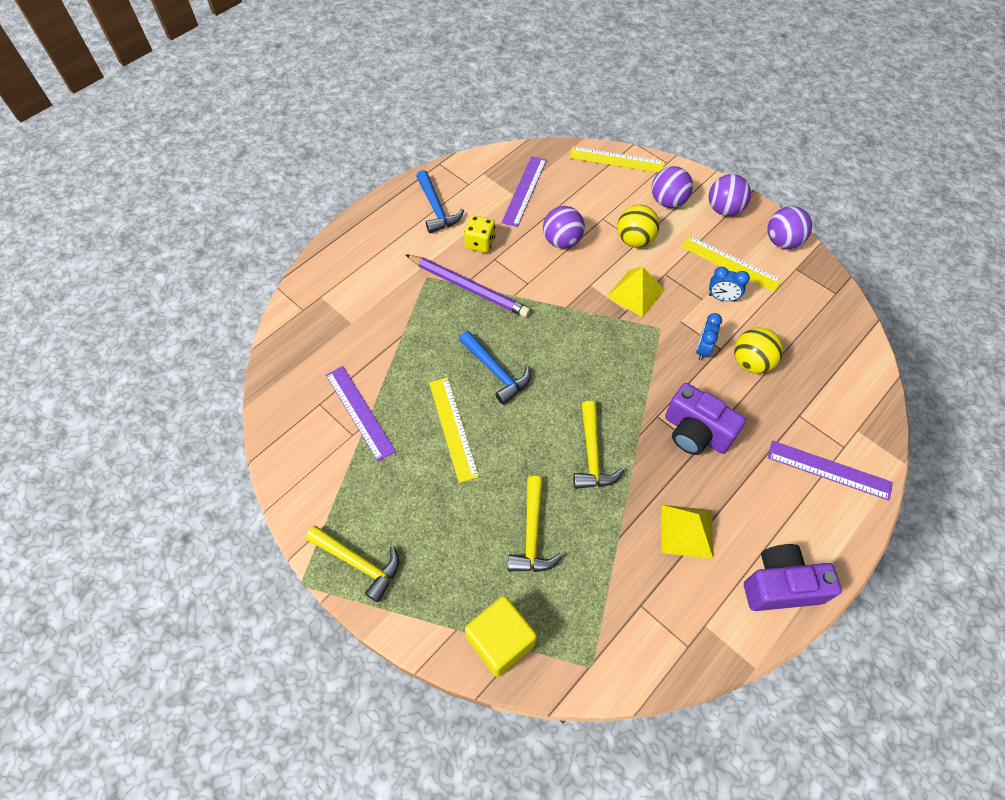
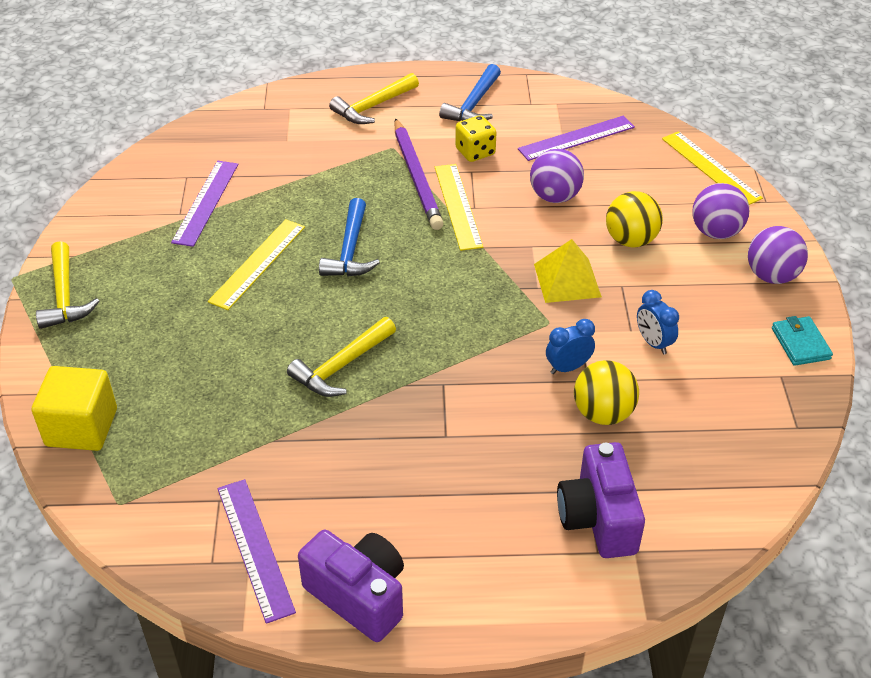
camera: 45 degrees right, 15 degrees down
(532, 534) = (209, 380): yellow hammer -> yellow hammer (372, 107)
(687, 531) = (338, 484): yellow pyramid -> none
(695, 432) = (460, 422): purple camera -> purple camera (598, 518)
(730, 263) = (708, 323): yellow ruler -> yellow ruler (458, 206)
(782, 241) = (800, 343): purple ball -> turquoise wallet
(829, 470) = (550, 555): purple ruler -> purple ruler (254, 548)

